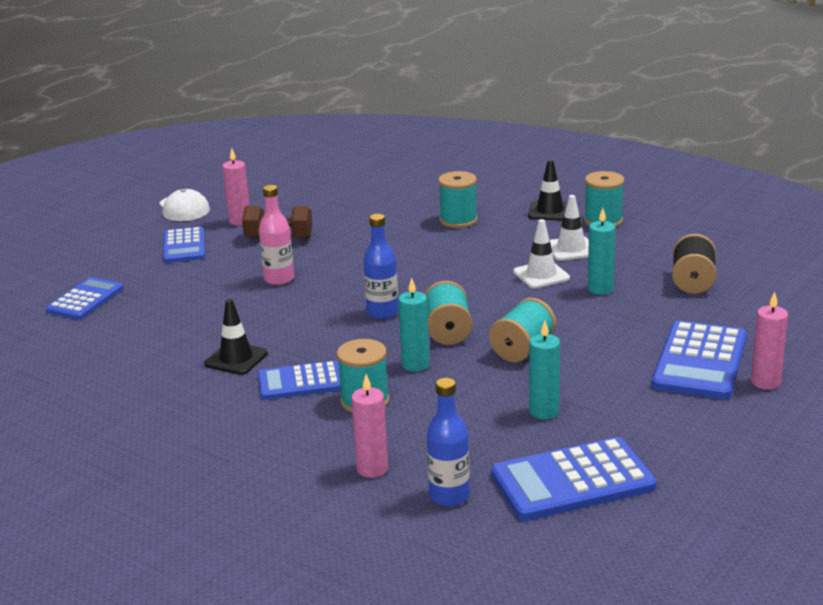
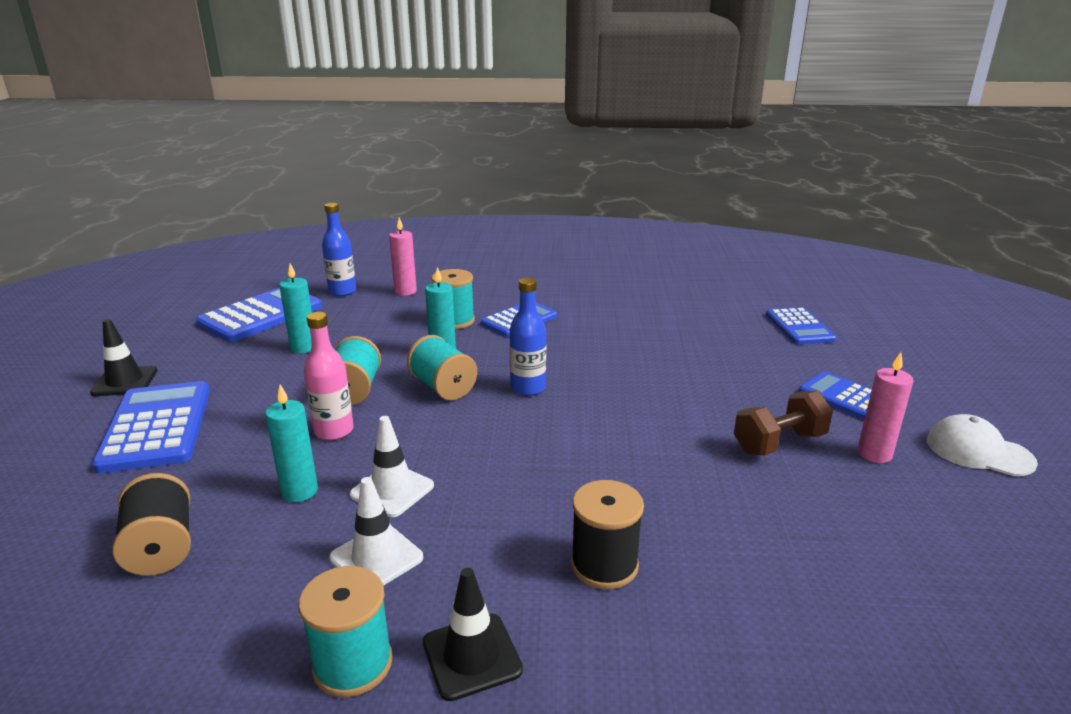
camera: 145 degrees right, 0 degrees up
(236, 359) = (593, 321): black traffic cone -> black traffic cone (125, 382)
(279, 279) = (681, 392): pink bottle -> pink bottle (334, 431)
(458, 220) = (604, 565): turquoise spool -> black spool
(765, 382) = (83, 424): pink candle -> none

